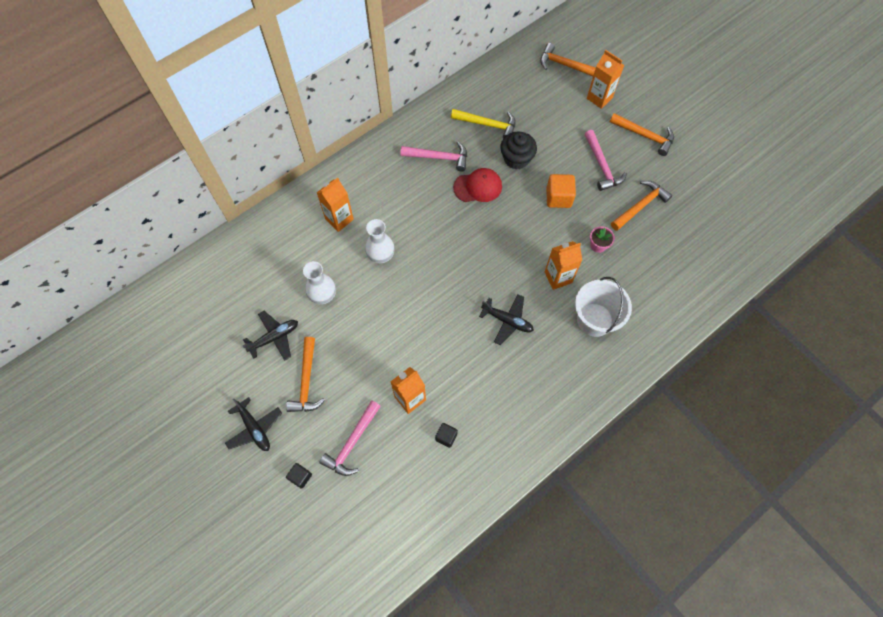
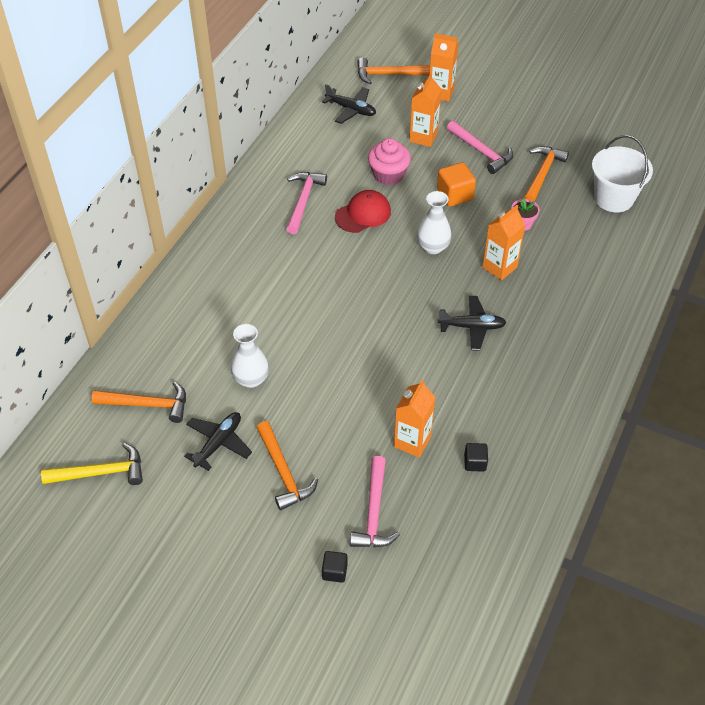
camera: 25 degrees left, 15 degrees down
(254, 428) = (249, 545): black plane -> black plane (351, 109)
(339, 219) = (225, 298): orange carton -> orange carton (423, 137)
(381, 255) = (294, 316): white vase -> white vase (433, 247)
(439, 157) = (303, 201): pink hammer -> pink hammer turned 60 degrees counterclockwise
(487, 124) = (338, 153): yellow hammer -> yellow hammer (101, 472)
(516, 158) = (388, 174): black cupcake -> pink cupcake
(594, 320) = (561, 292): white bucket -> white bucket (613, 198)
(644, 136) = (507, 111): orange hammer -> orange hammer (147, 404)

